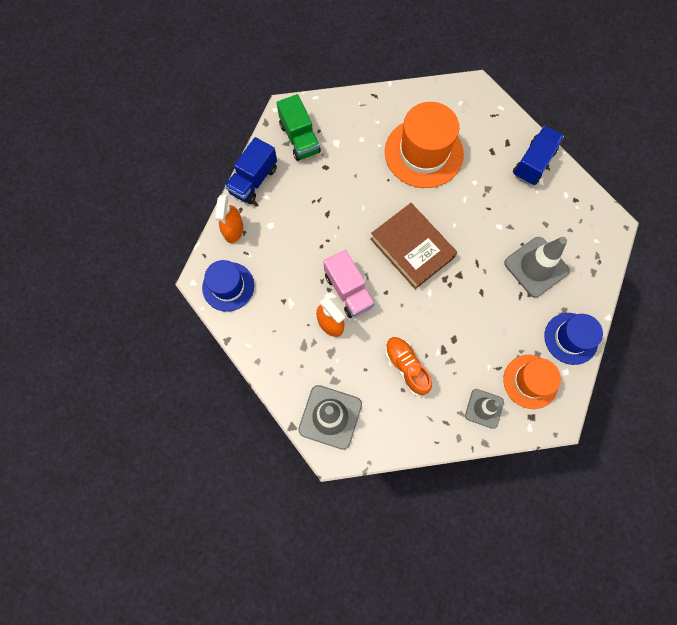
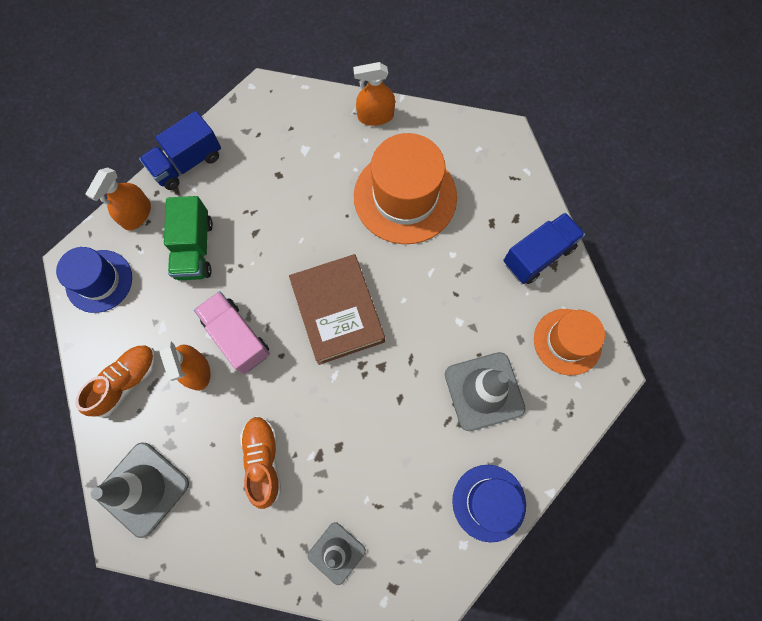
camera: 20 degrees right, 0 degrees up
(283, 349) = (126, 382): none -> orange shoe
(300, 138) = (264, 130): green truck -> green truck (195, 249)
(348, 290) = (237, 337): pink truck -> pink truck turned 150 degrees clockwise
(377, 102) = (375, 116): none -> orange spray bottle
(530, 381) = (411, 540): orange hat -> orange hat (567, 341)

